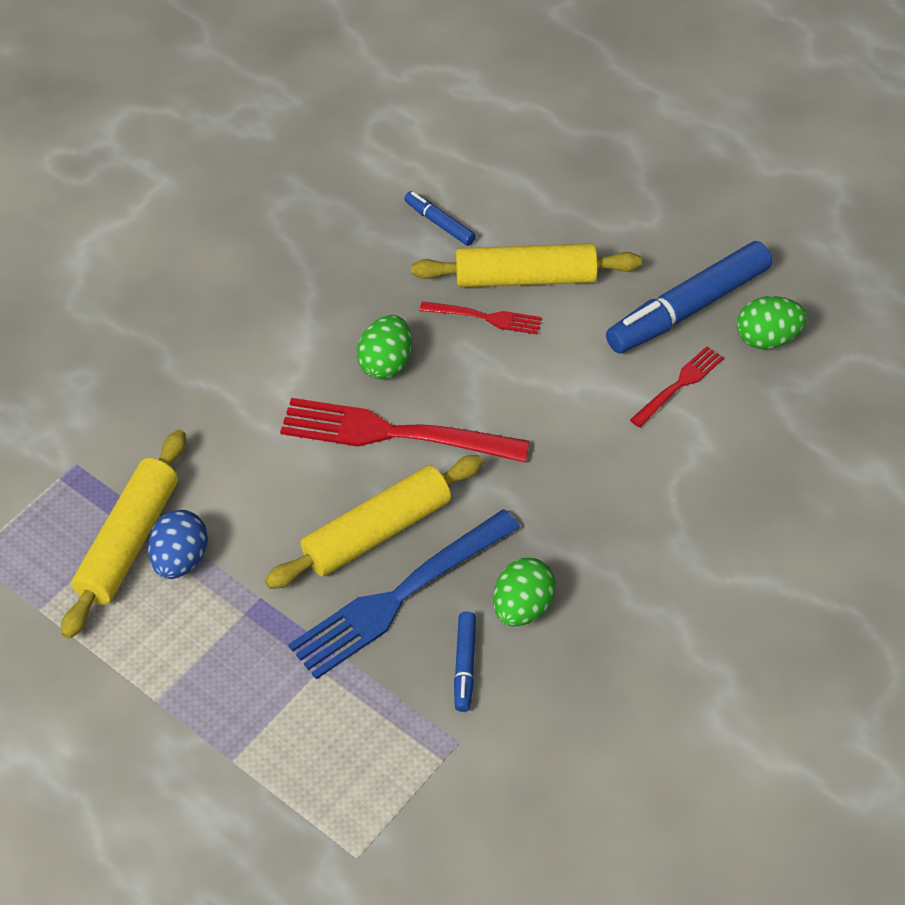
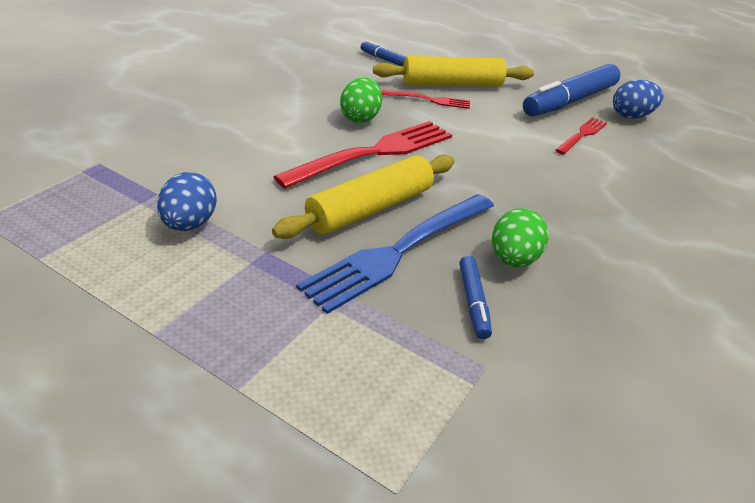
camera: 10 degrees left, 15 degrees down
(129, 542) = (141, 211): yellow rolling pin -> none
(394, 434) = (374, 153): red fork -> red fork turned 135 degrees clockwise
(767, 339) = (631, 116): green egg -> blue egg

